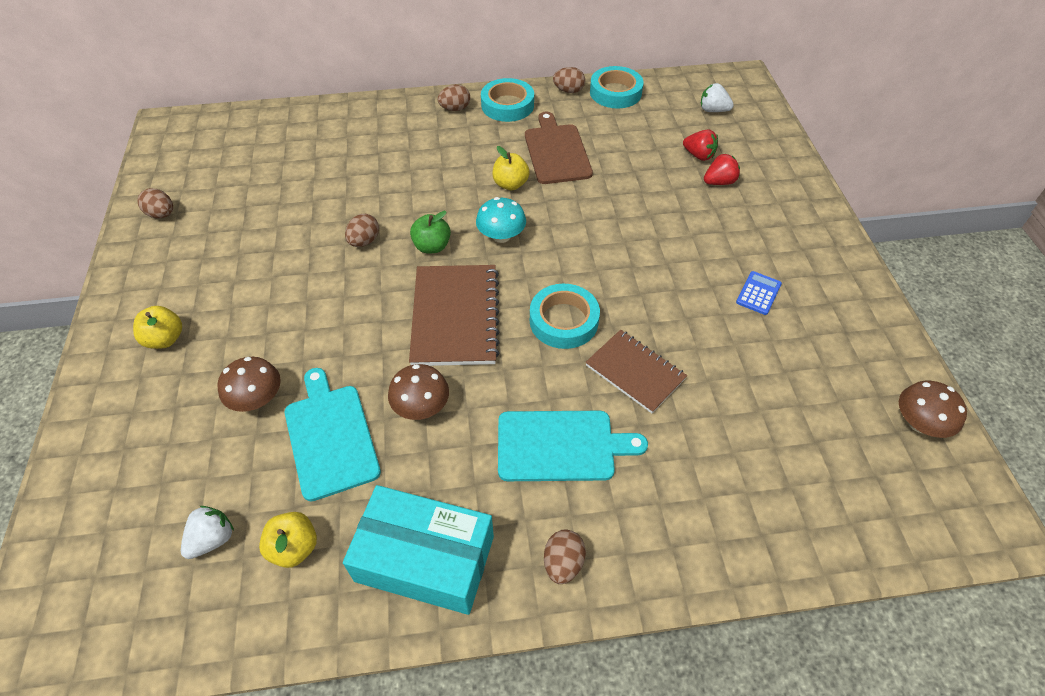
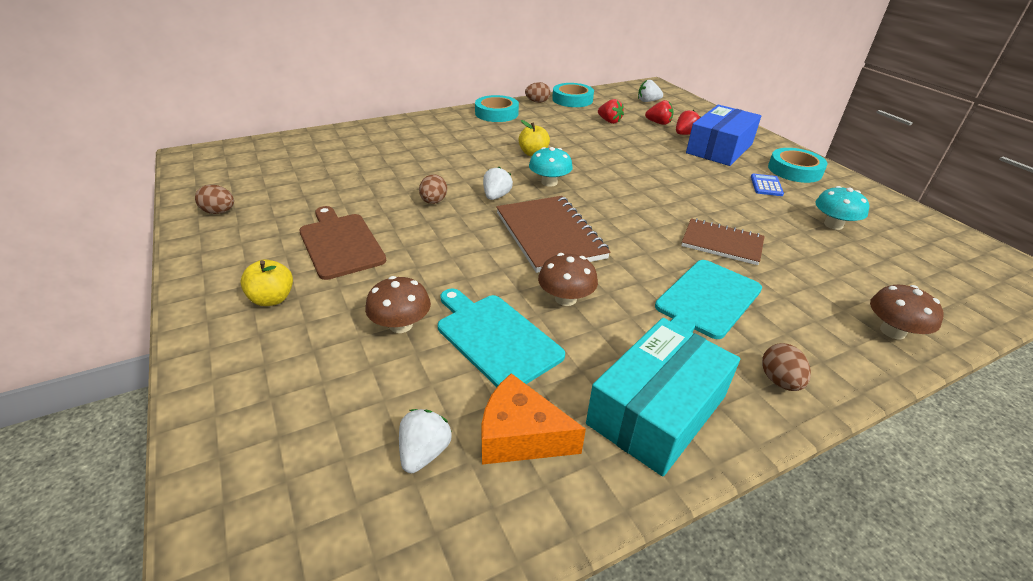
camera: 20 degrees left, 15 degrees down
(294, 547) = (520, 436): yellow apple -> orange cheese
(425, 558) = (657, 410): turquoise box -> turquoise box turned 45 degrees counterclockwise
(432, 246) = (496, 196): green apple -> white strawberry
(455, 109) = (456, 119): brown egg -> none
(556, 152) = (554, 132): brown cutting board -> brown cutting board (340, 243)
(561, 446) = (706, 300): turquoise cutting board -> turquoise cutting board turned 150 degrees clockwise
(563, 321) = (640, 223): turquoise tape -> turquoise tape (794, 170)
(637, 142) = (609, 121): none -> red strawberry
(746, 216) = (719, 148): none -> blue box
(793, 375) = (833, 224): none -> turquoise mushroom
(919, 423) = (938, 235): brown mushroom -> brown mushroom (892, 331)

